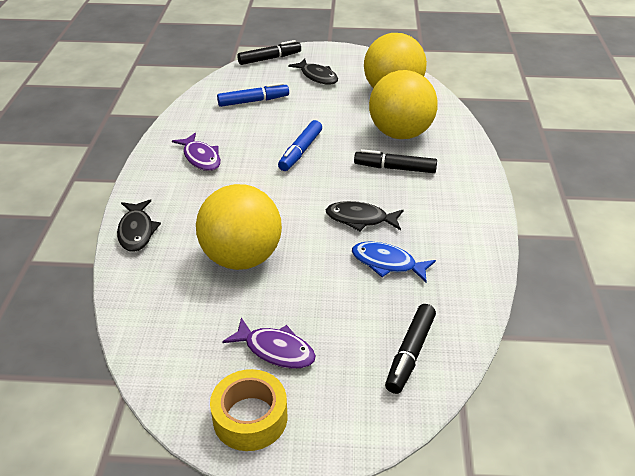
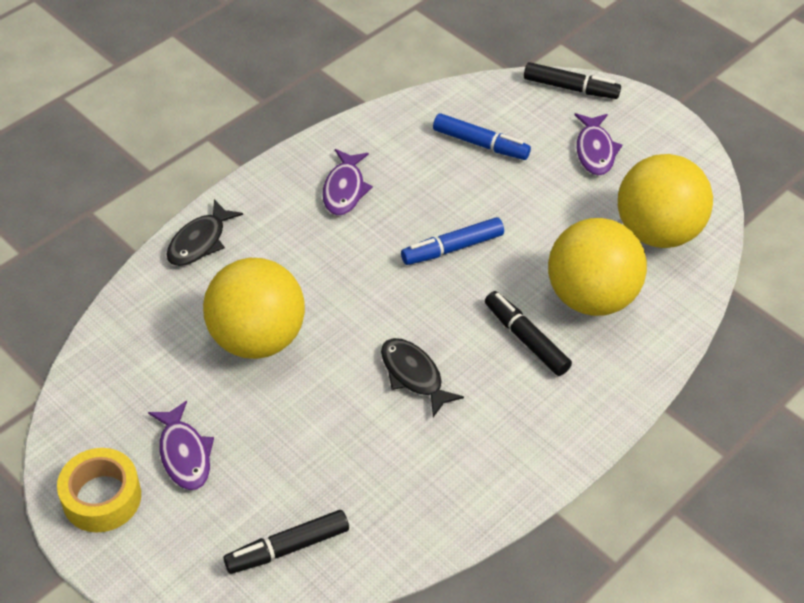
camera: 40 degrees right, 10 degrees up
(317, 76) = (595, 151): black fish -> purple fish
(387, 263) = (379, 444): blue fish -> none

